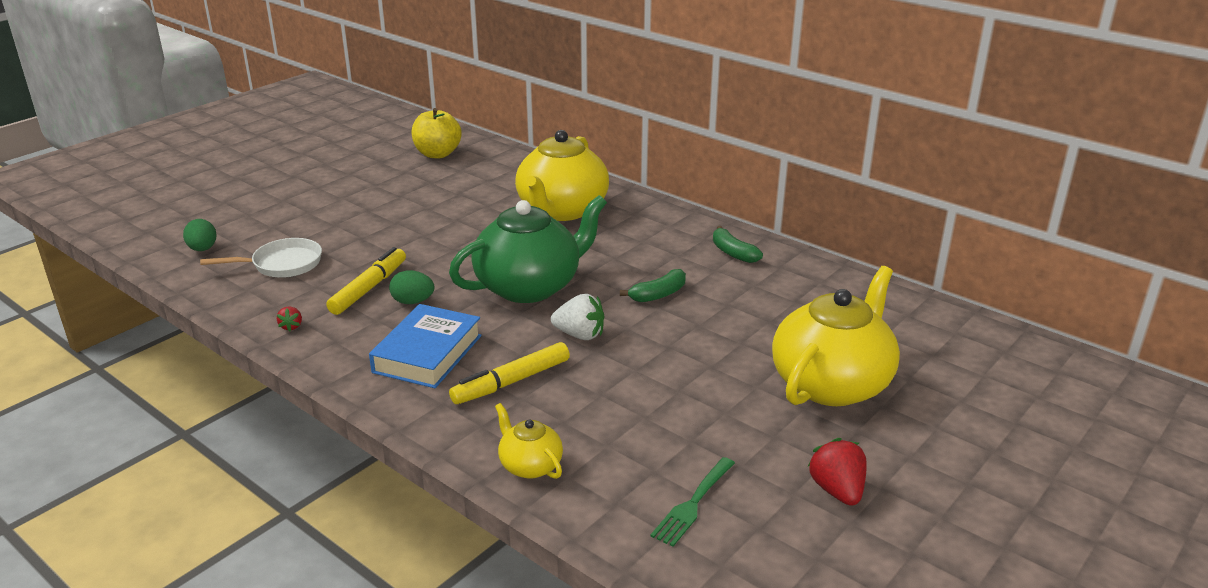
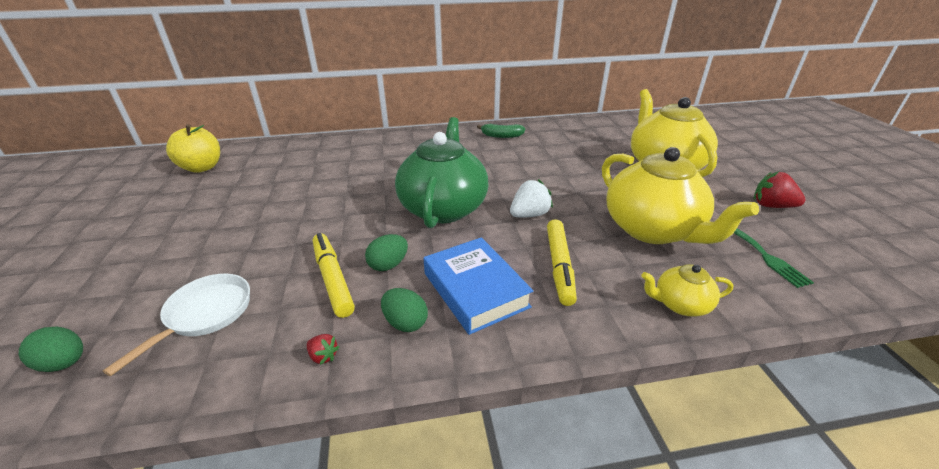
camera: 50 degrees left, 5 degrees up
(355, 341) = (405, 322): none -> green egg
(561, 210) = (368, 159): yellow teapot -> yellow teapot (652, 229)
(658, 294) = (516, 172): green banana -> none

